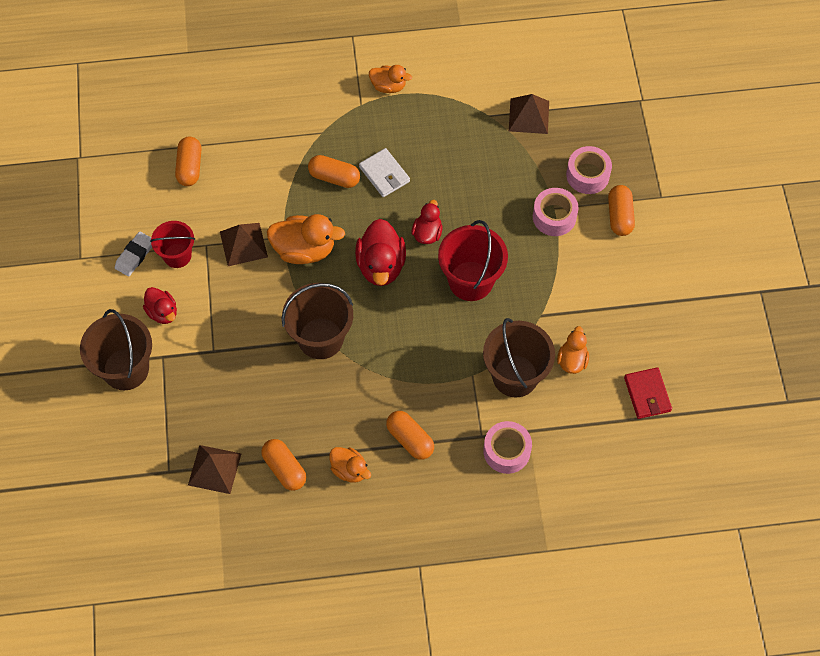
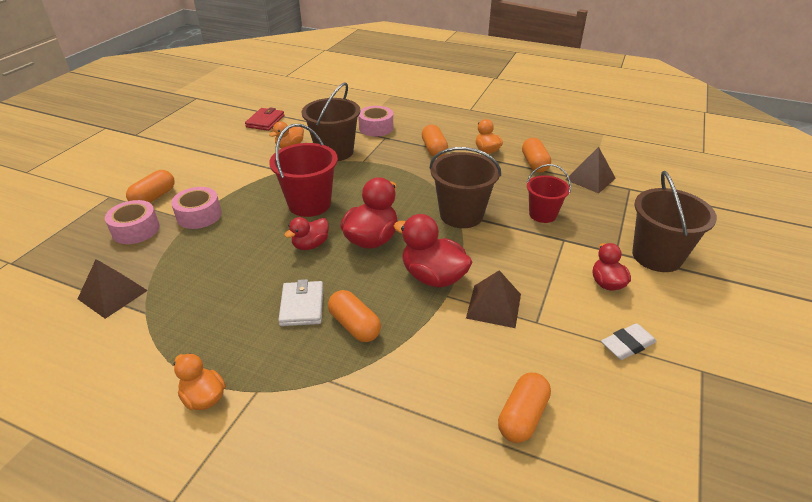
camera: 150 degrees left, 25 degrees down
(177, 255) = (574, 325): red bucket -> red bucket (542, 214)
(304, 250) = (433, 277): orange duck -> red duck

